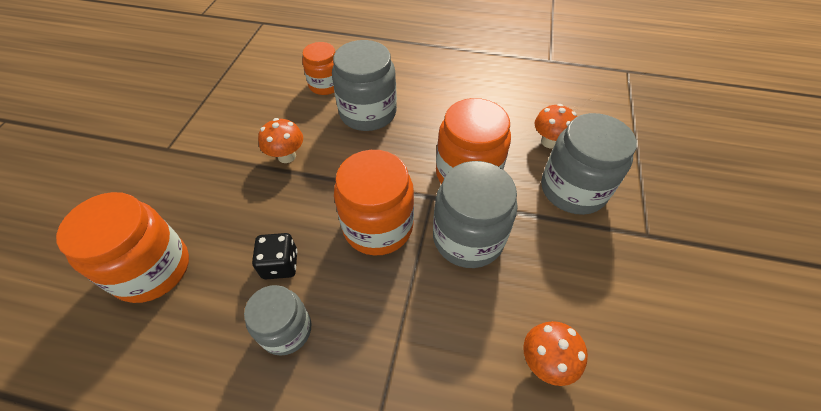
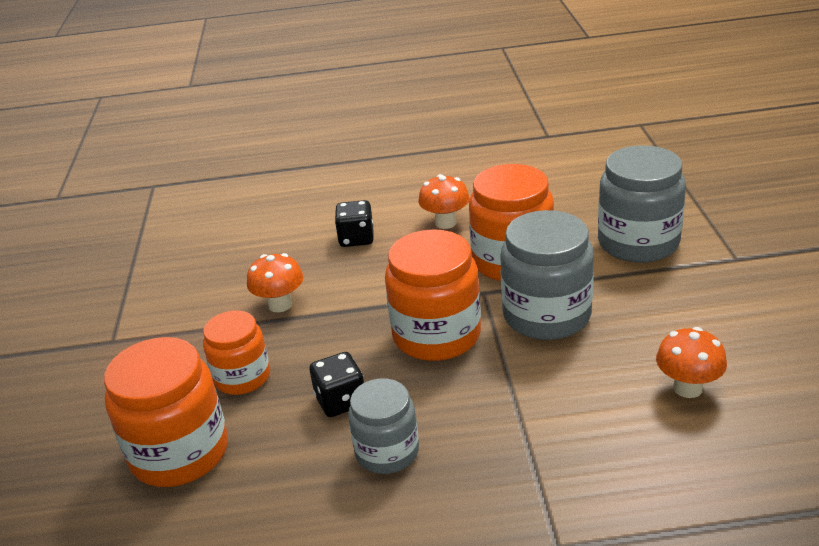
camera: 15 degrees left, 20 degrees down
(325, 85) = (283, 226): orange jar -> orange jar (242, 377)
(368, 113) = (356, 238): grey jar -> black dice
(549, 142) = (589, 209): orange mushroom -> orange mushroom (445, 223)

